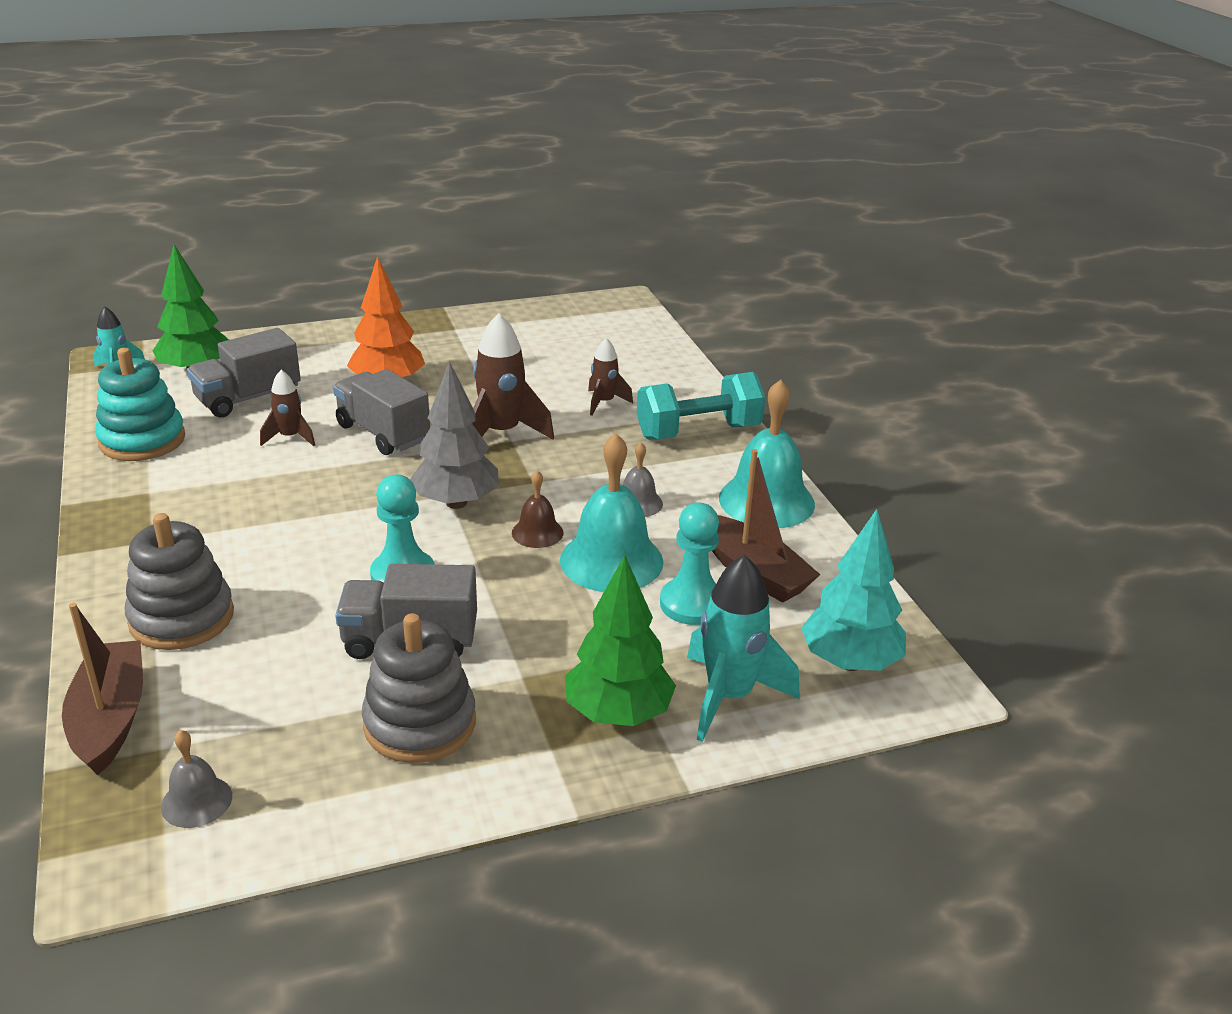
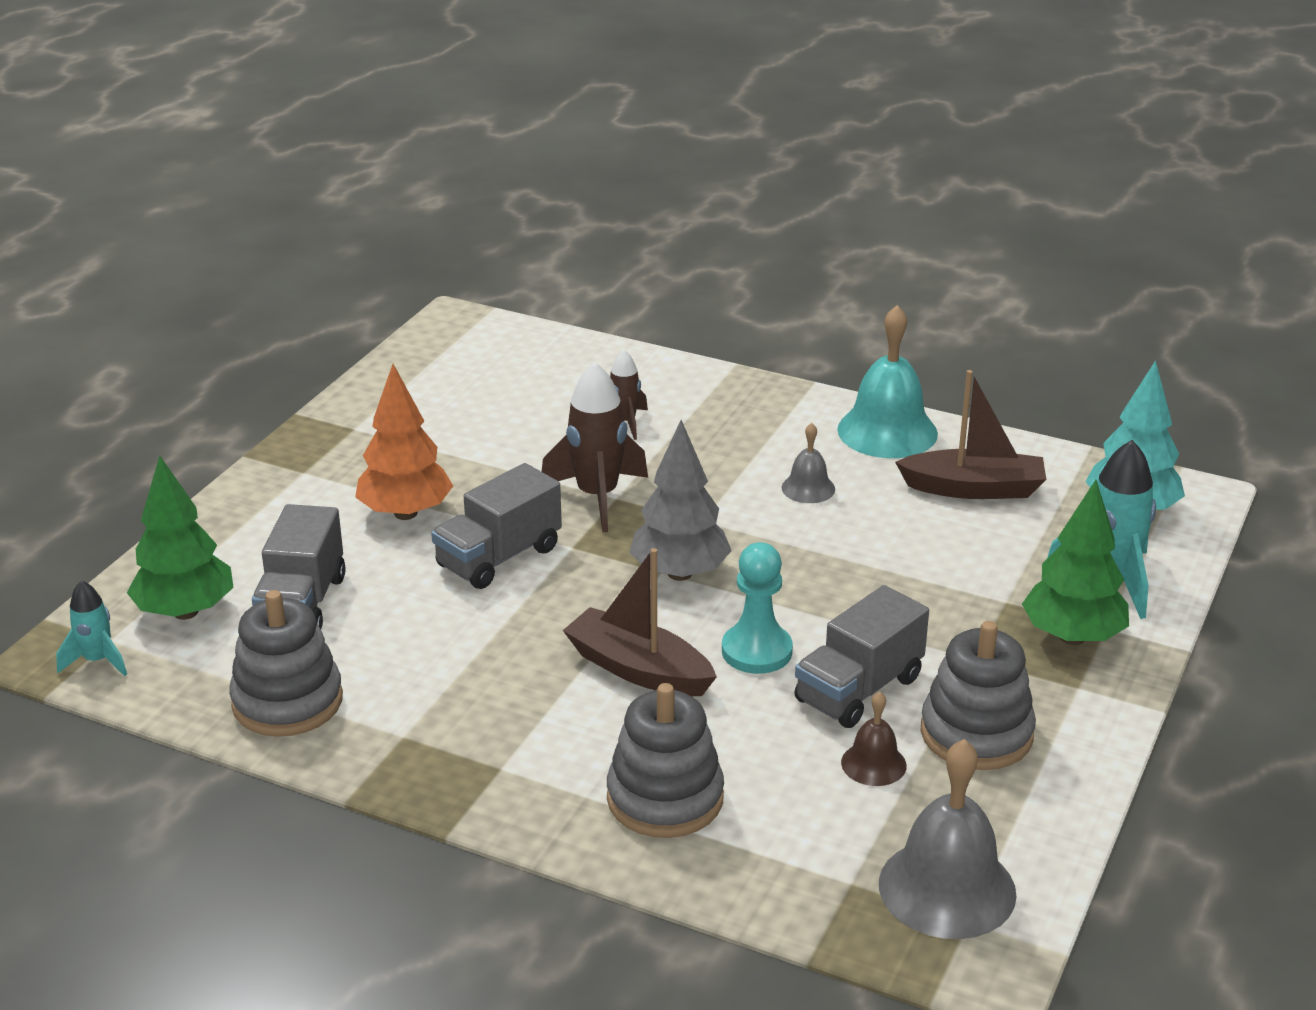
camera: 45 degrees left, 0 degrees up
(110, 719) = (774, 896): brown boat -> brown boat (639, 669)
(142, 440) = (287, 702): turquoise stacking toy -> grey stacking toy
(196, 801) = (947, 888): grey bell -> grey bell, size x1.94
(290, 437) = (424, 611): brown rocket -> none
(383, 433) = (499, 557): grey truck -> grey truck turned 45 degrees counterclockwise
(537, 532) = (784, 556): brown bell -> brown bell (873, 764)
(611, 560) = (873, 542): turquoise bell -> none
(692, 604) = (979, 536): turquoise pawn -> none
(698, 432) = (742, 405): turquoise dumbbell -> none

